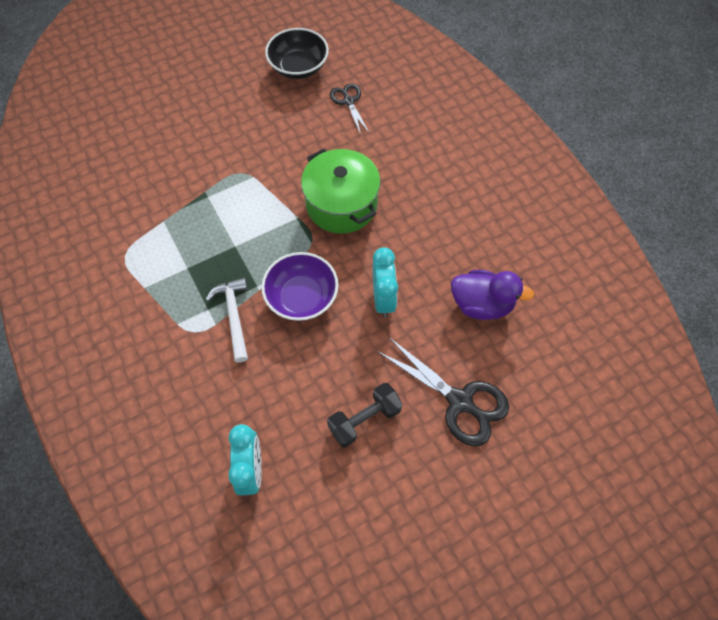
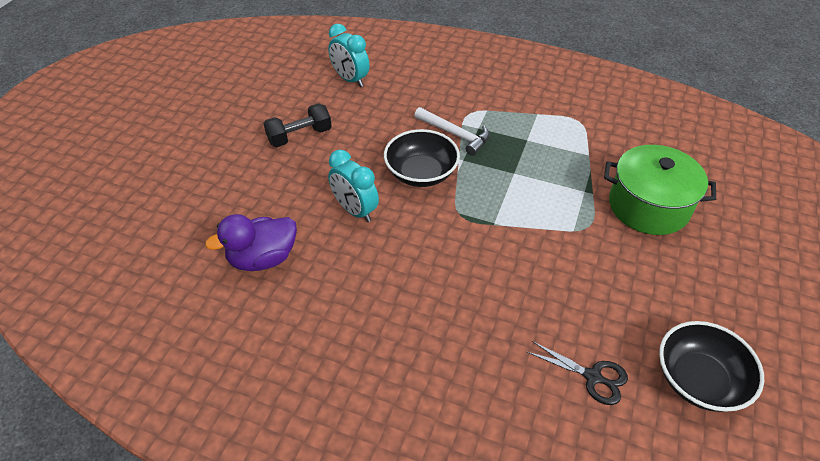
camera: 140 degrees right, 15 degrees down
(302, 297) = (421, 173): purple bowl -> black bowl
(341, 204) = (469, 259): green pot -> green pot (648, 206)
(364, 419) = (299, 136): black dumbbell -> black dumbbell turned 45 degrees clockwise
(459, 401) = (234, 183): black scissors -> none

